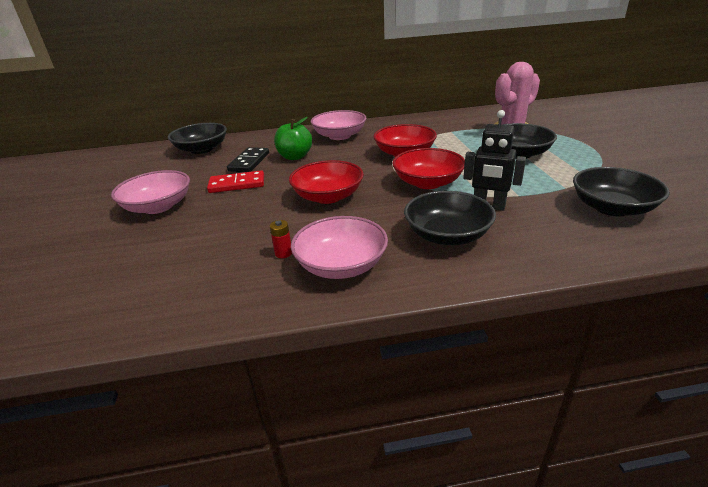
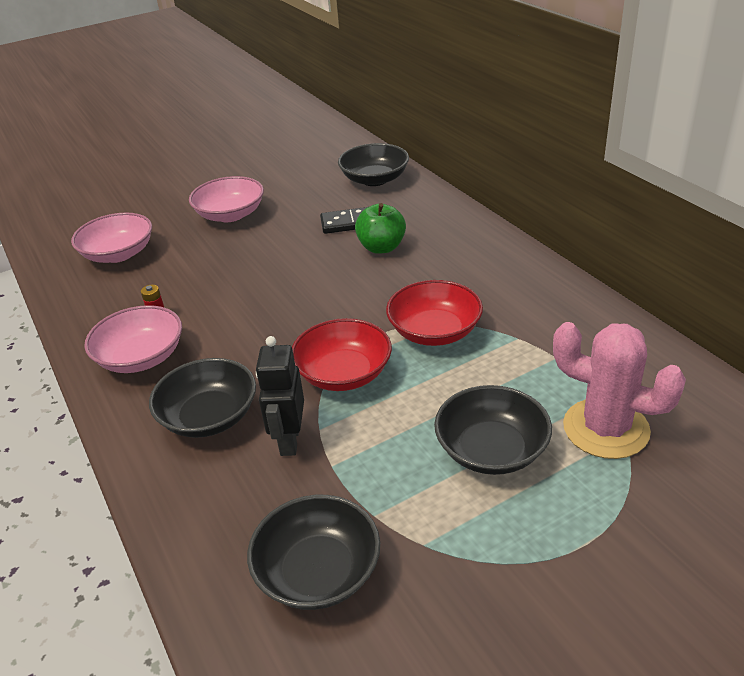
camera: 70 degrees right, 5 degrees up
(237, 184) = (291, 238): red domino -> none
(328, 196) = (280, 306): red bowl -> none
(339, 136) = (472, 258): pink bowl -> pink bowl (118, 254)

